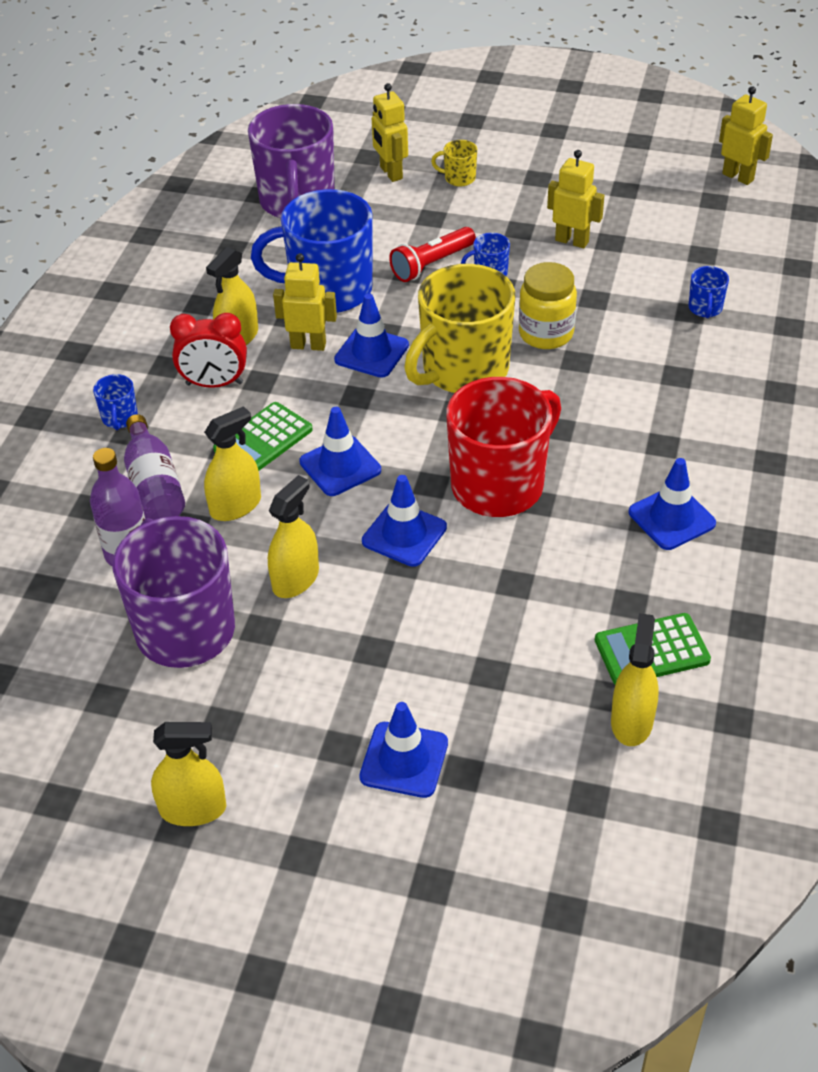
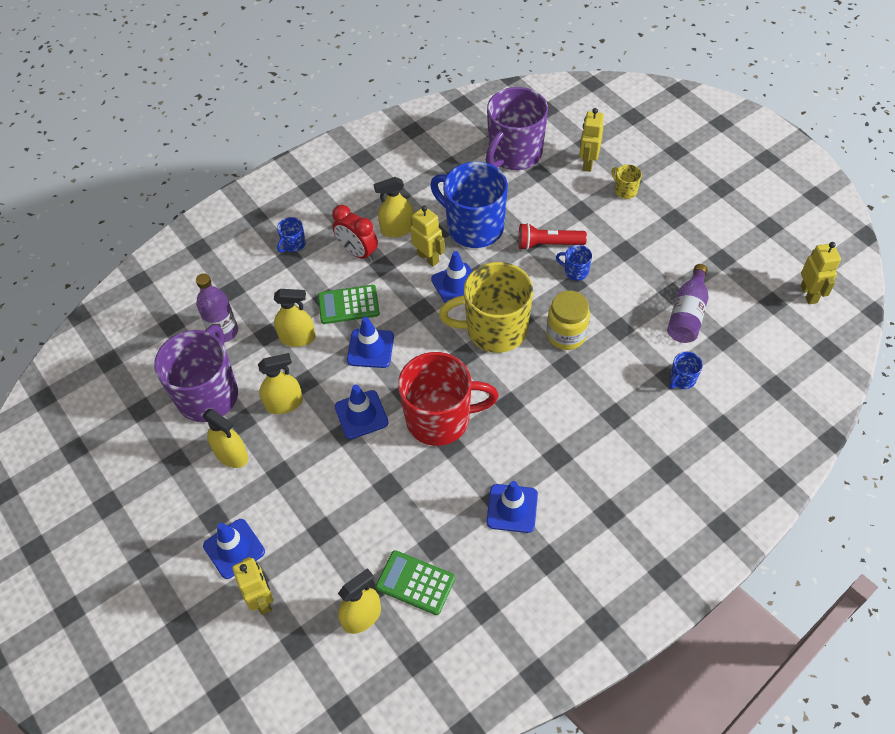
camera: 40 degrees right, 10 degrees up
(154, 486) = (271, 298): purple bottle -> purple bottle (687, 314)
(193, 809) = (121, 499): yellow spray bottle -> yellow spray bottle (231, 455)
(572, 241) = (648, 278): yellow robot -> yellow robot (263, 600)

